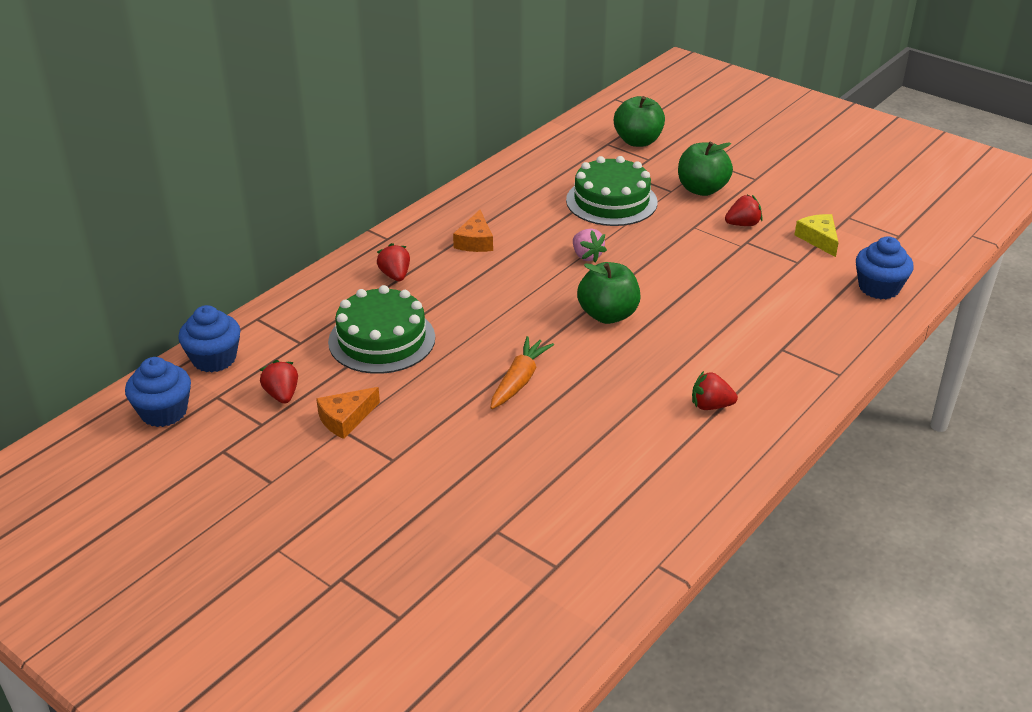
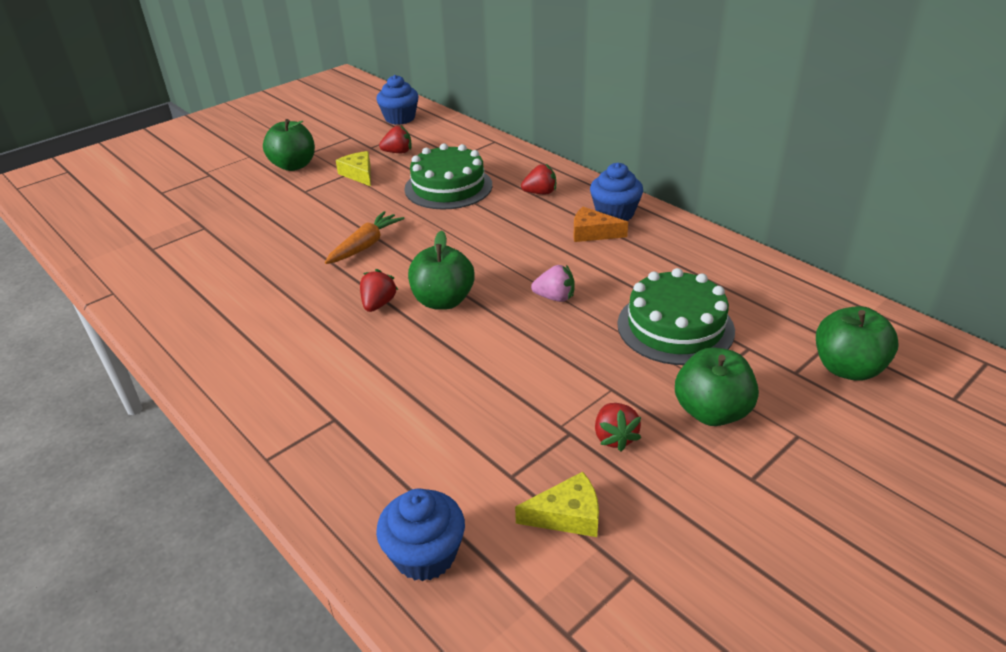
camera: 100 degrees right, 0 degrees up
(214, 359) = (450, 129): blue cupcake -> blue cupcake (615, 213)
(316, 489) = (294, 166): none -> green apple
(345, 419) = (359, 174): orange cheese -> yellow cheese
(519, 380) = (365, 245): orange carrot -> orange carrot turned 90 degrees counterclockwise
(586, 256) = (555, 297): pink strawberry -> pink strawberry turned 150 degrees counterclockwise
(710, 406) = (271, 348): red strawberry -> red strawberry (378, 304)

